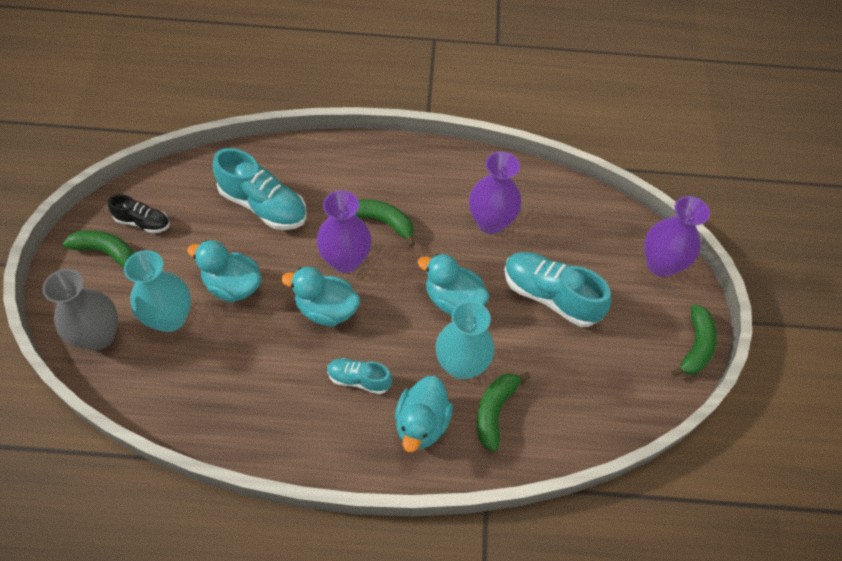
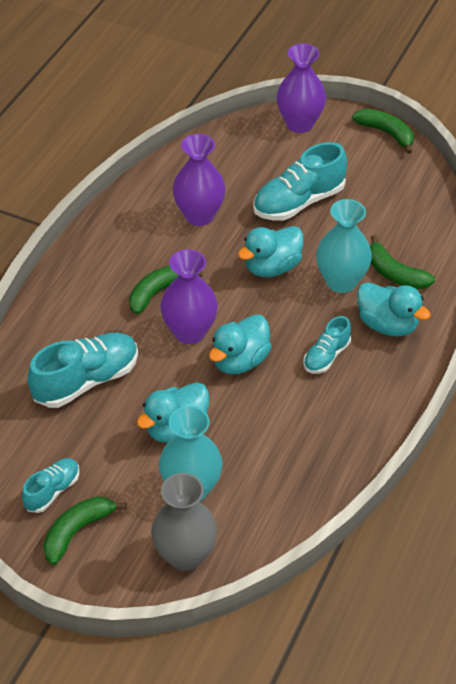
camera: 65 degrees left, 10 degrees down
(143, 222) = (52, 491): black shoe -> turquoise shoe

